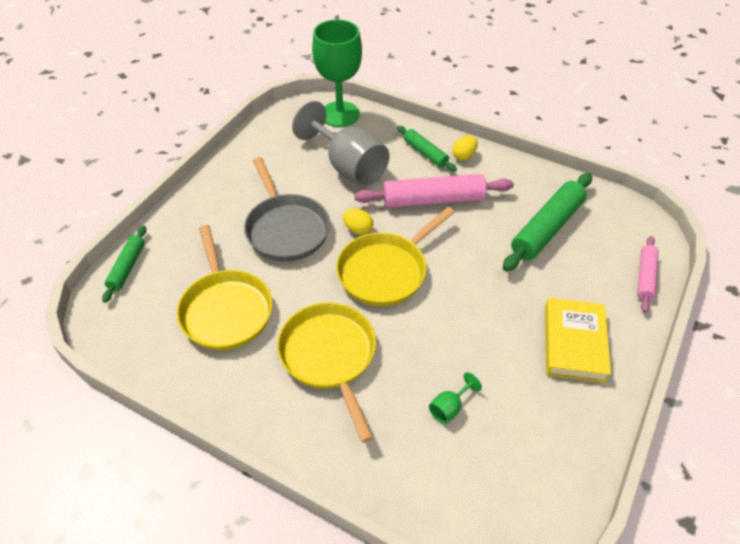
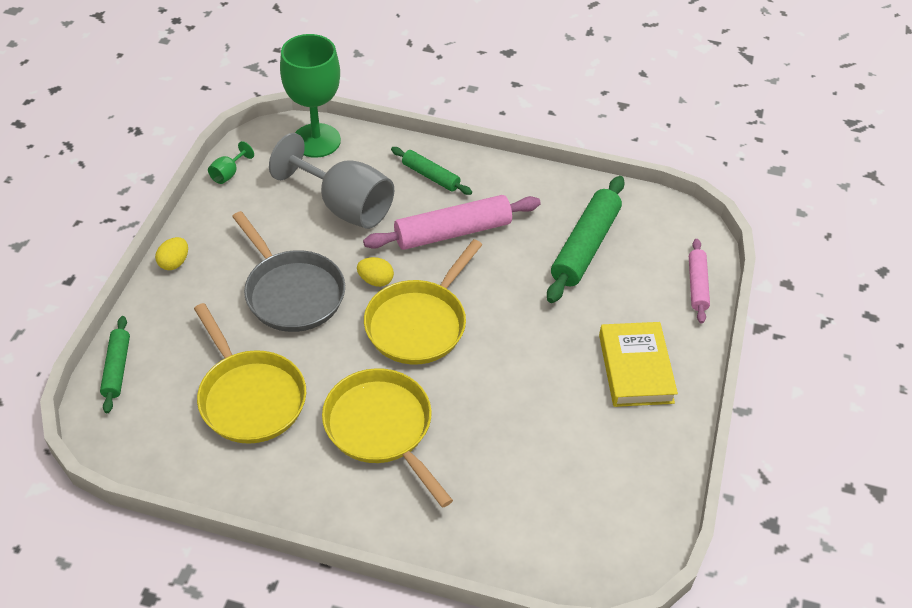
camera: 15 degrees left, 0 degrees up
(449, 407) = (521, 457): green goblet -> green goblet (228, 173)
(463, 156) = (475, 173): yellow egg -> yellow egg (174, 263)

